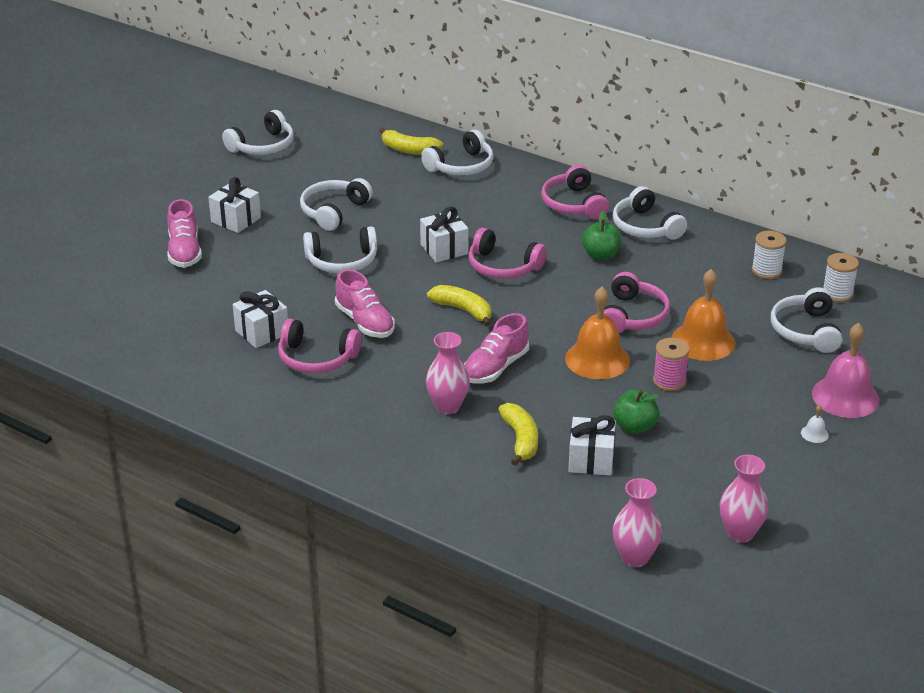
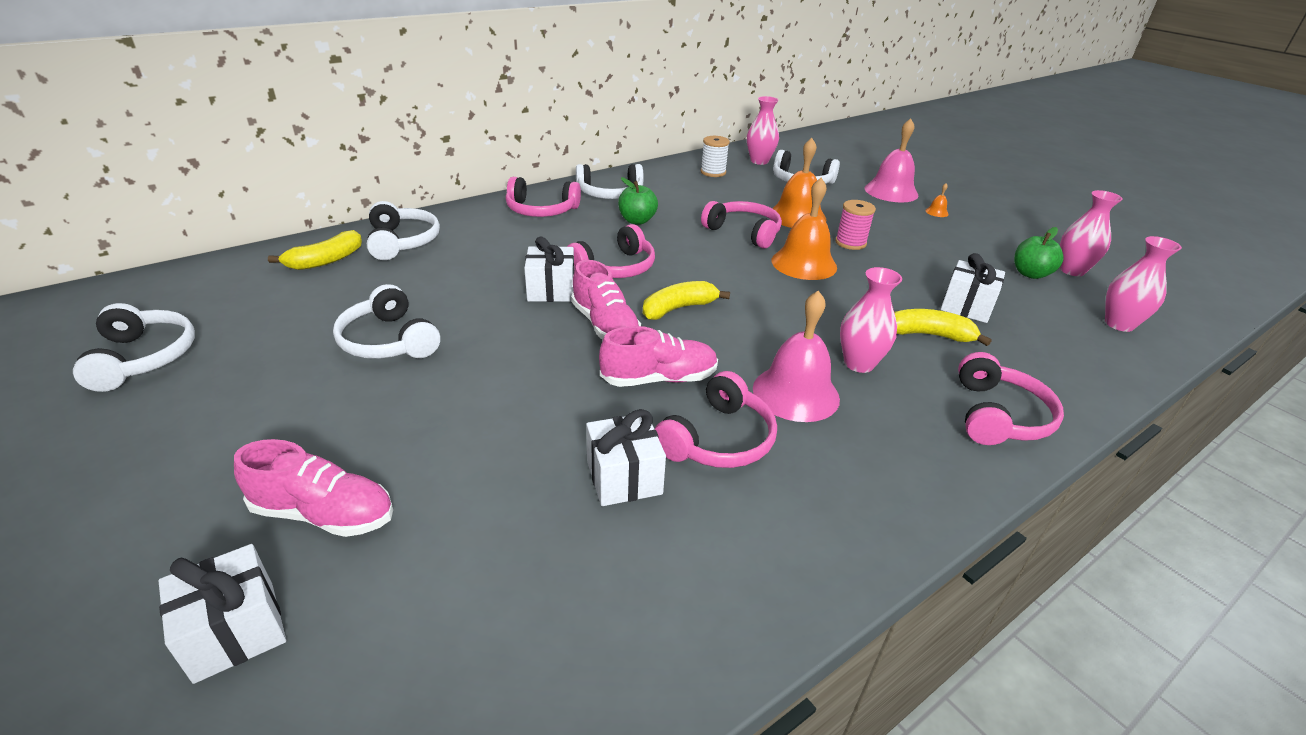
camera: 70 degrees left, 0 degrees up
(236, 220) = (301, 431): white gift -> white gift (235, 631)
(342, 261) = (509, 363): white headphones -> none
(388, 382) = (795, 393): none -> pink bell
(423, 478) = (998, 416): none -> pink headphones
(495, 367) = (796, 317): pink shoe -> pink shoe (605, 325)
(635, 427) = (916, 274): green apple -> green apple (1030, 274)
(814, 434) = (936, 212): white bell -> orange bell
(837, 294) = (759, 161): white spool -> pink vase

